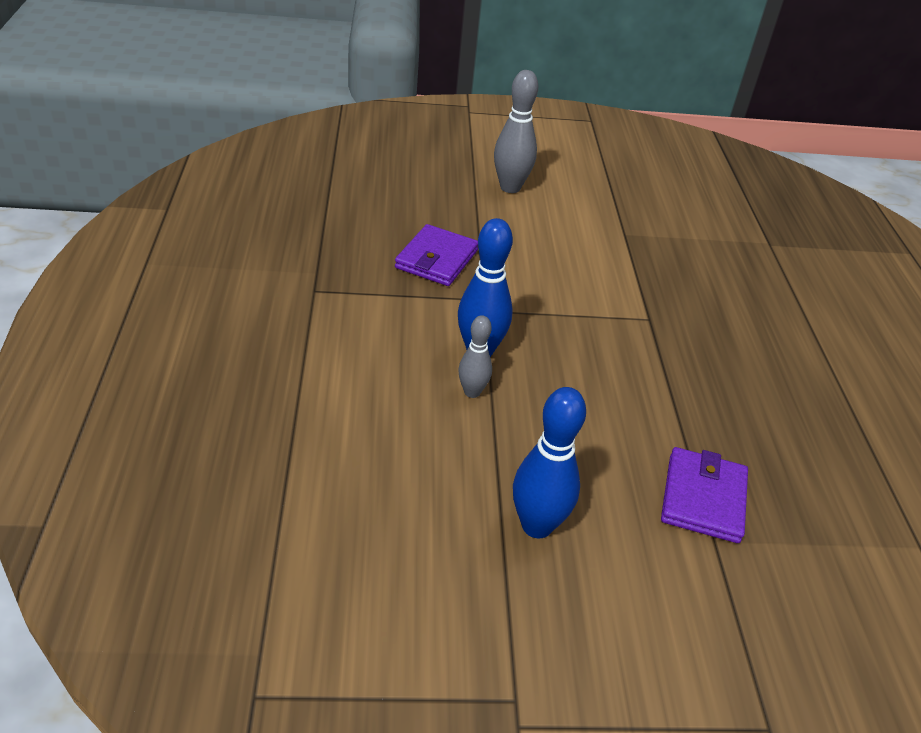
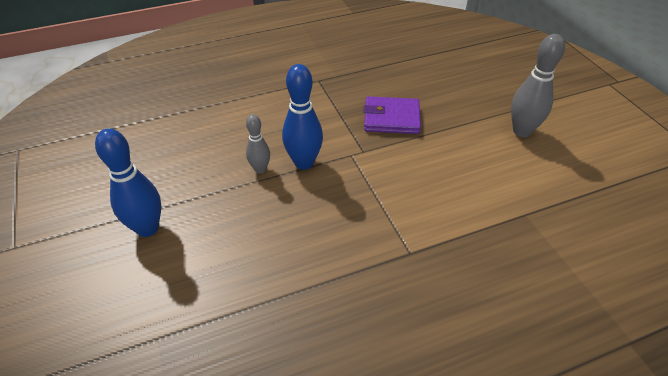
camera: 75 degrees right, 5 degrees up
(703, 498) = (201, 324): purple wallet -> none

